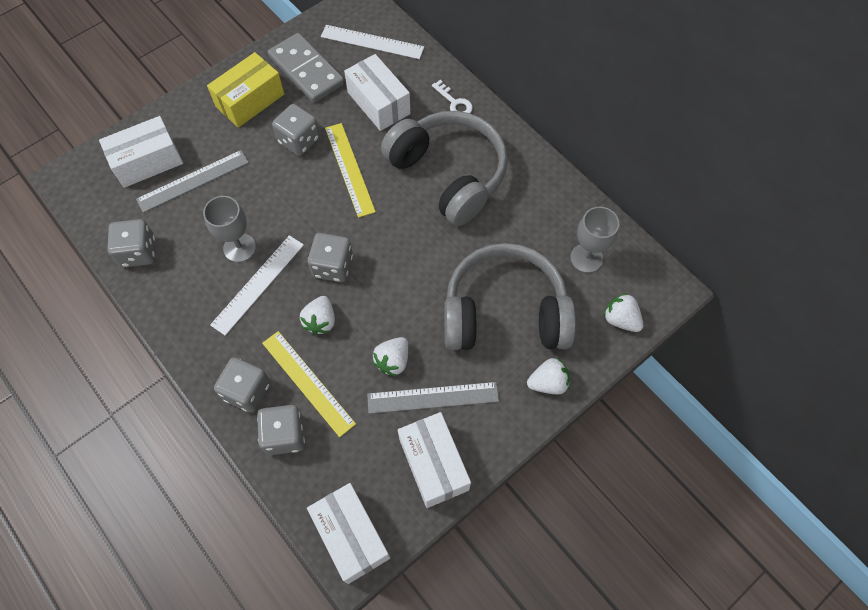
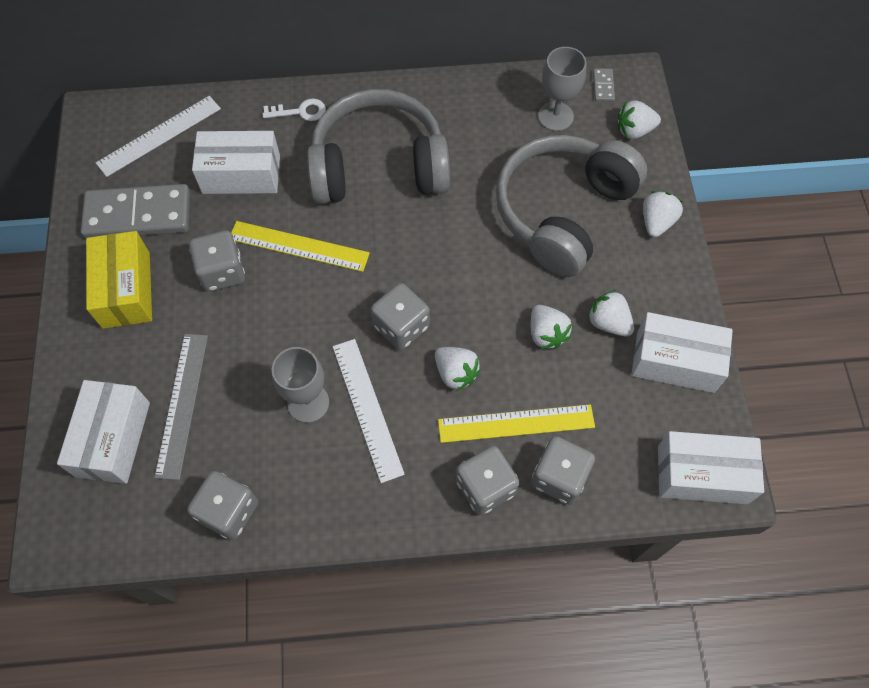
camera: 55 degrees left, 0 degrees up
(433, 398) = (608, 322): grey ruler -> white strawberry
(643, 274) = (603, 86): none -> grey domino

